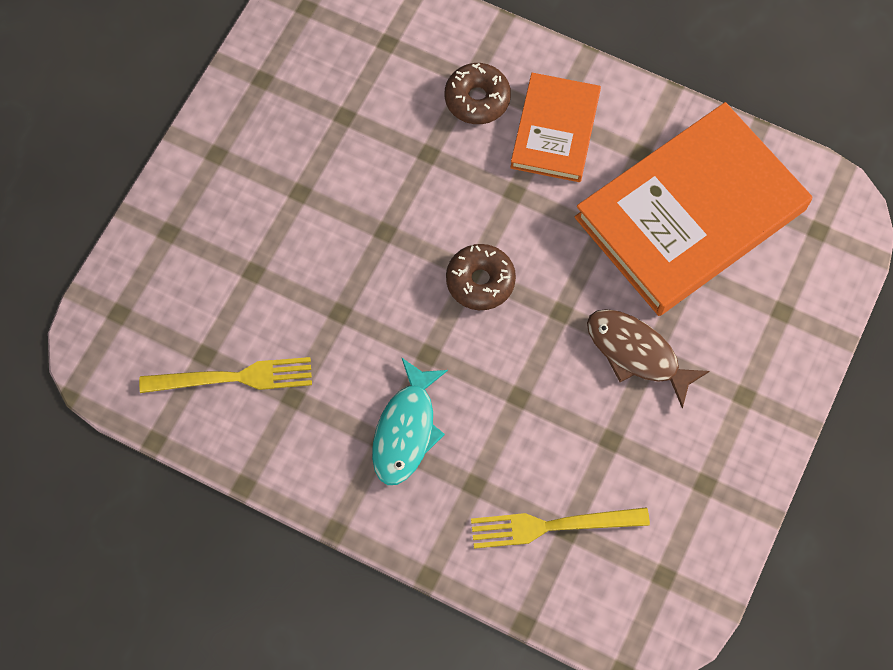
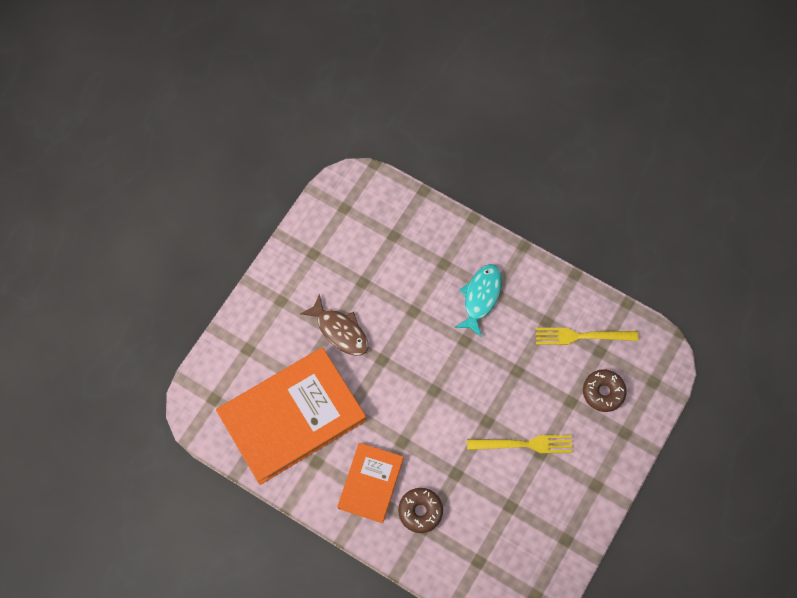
camera: 175 degrees left, 0 degrees up
(480, 281) = (429, 383): brown donut -> brown donut (603, 392)
(553, 526) = (402, 238): yellow fork -> yellow fork (523, 444)

